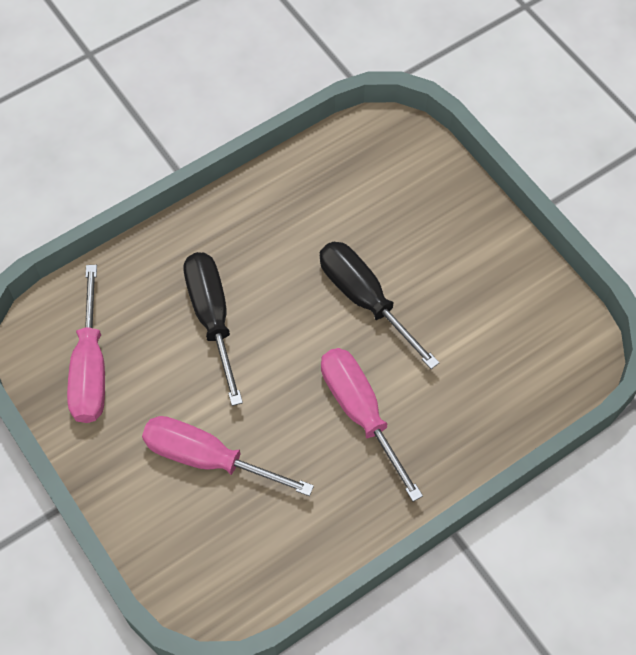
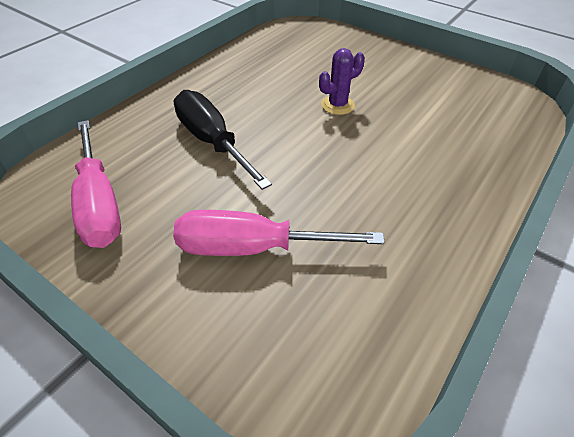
camera: 20 degrees left, 15 degrees down
(361, 413) = (382, 175): pink screwdriver -> none
(365, 300) = (337, 105): black screwdriver -> purple cactus

